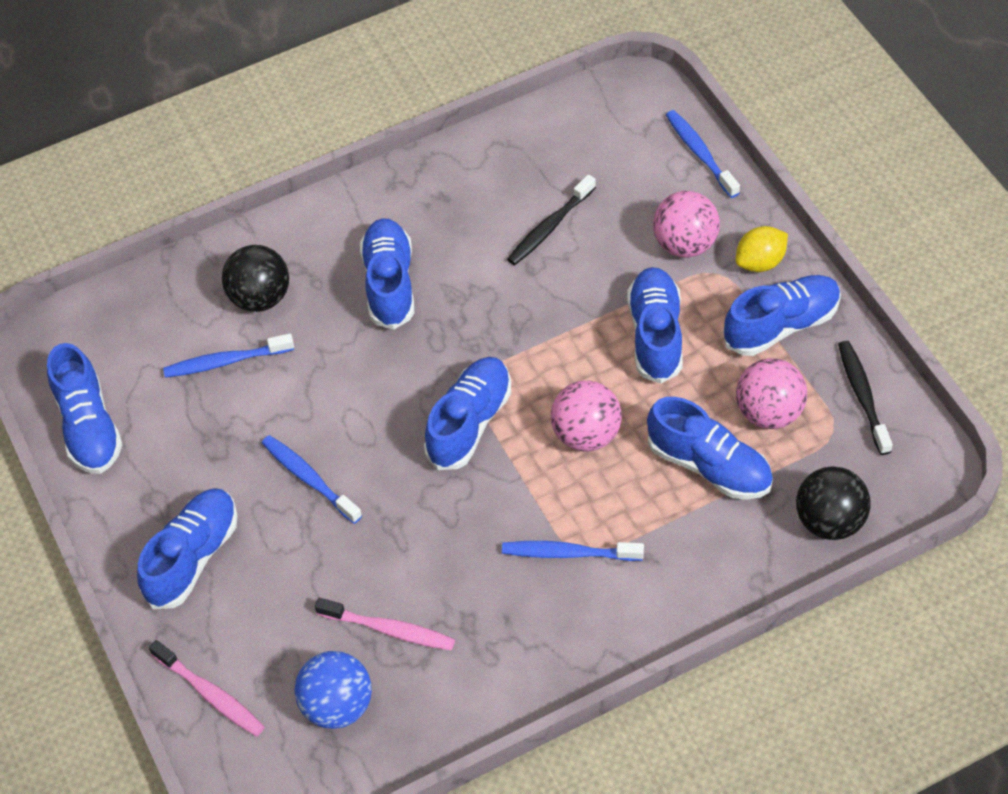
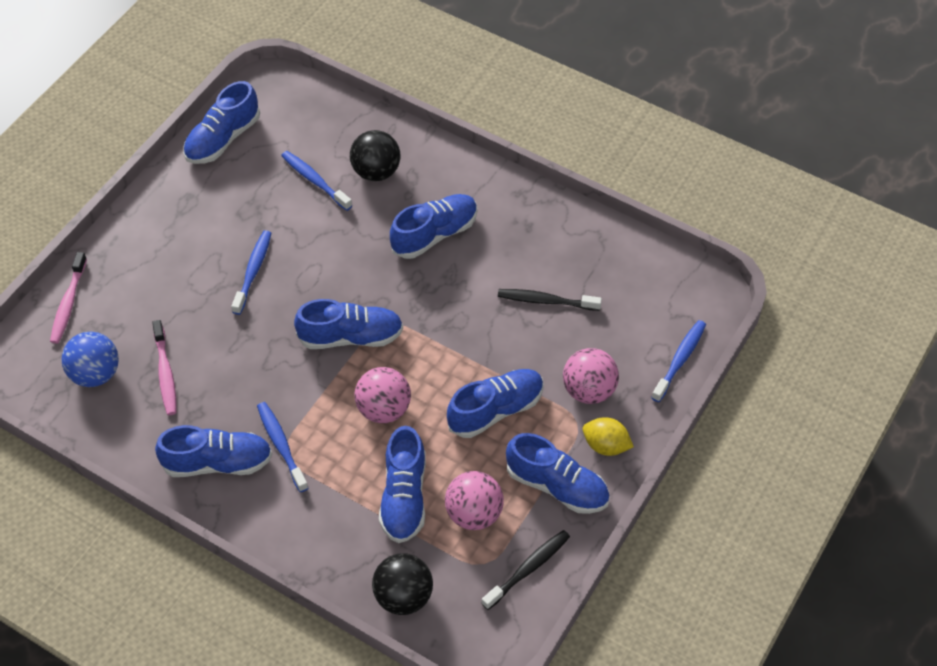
camera: 55 degrees right, 0 degrees up
(193, 557) = (160, 242): blue shoe -> blue shoe (218, 462)

